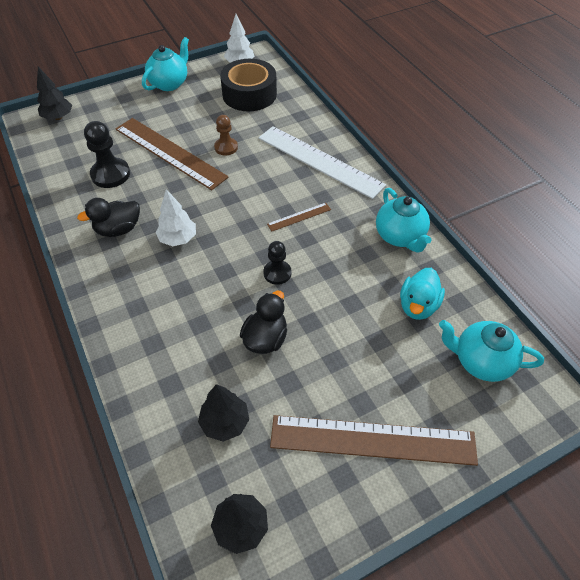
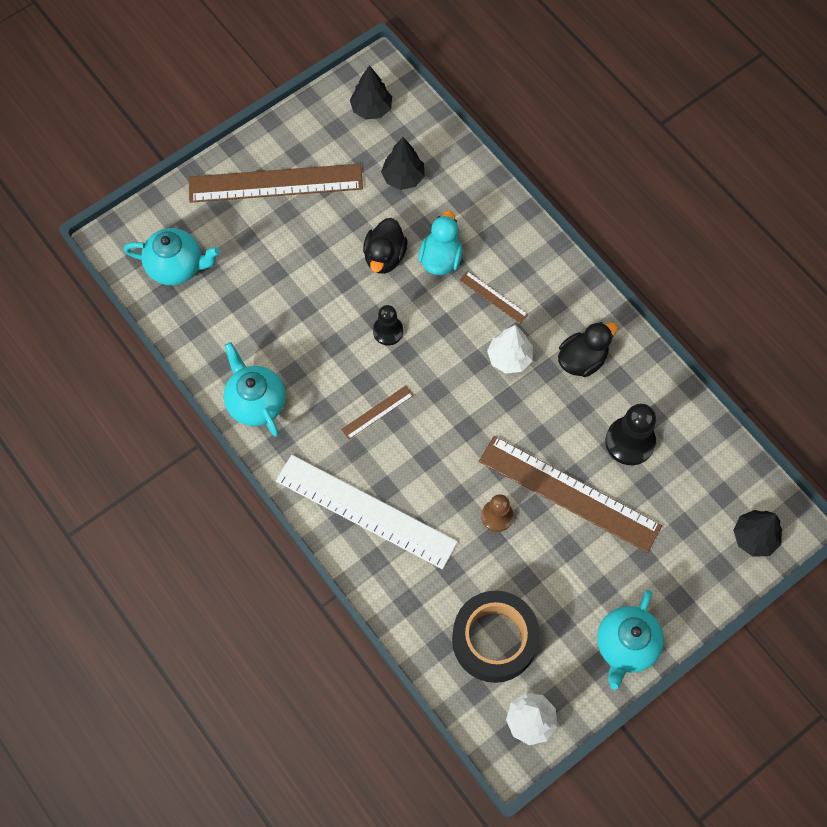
camera: 170 degrees right, 15 degrees up
(173, 287) = (493, 297): none -> brown ruler
(418, 306) = (236, 316): turquoise duck -> turquoise duck (440, 259)

